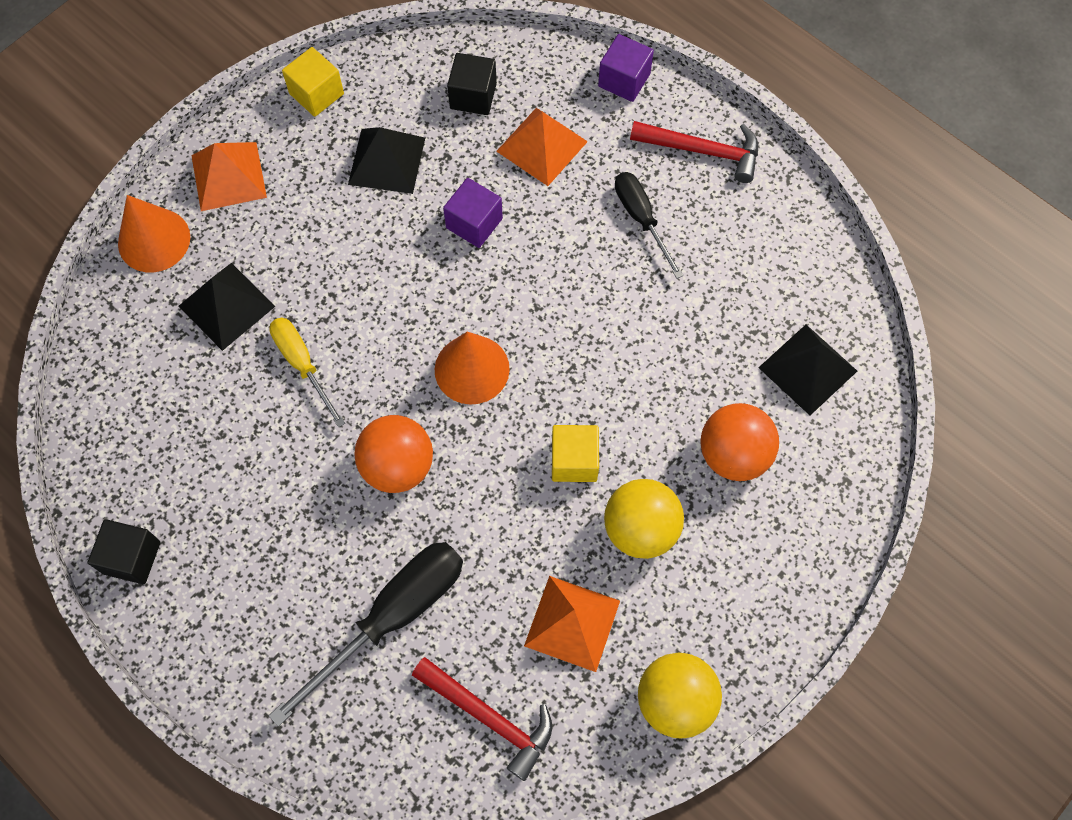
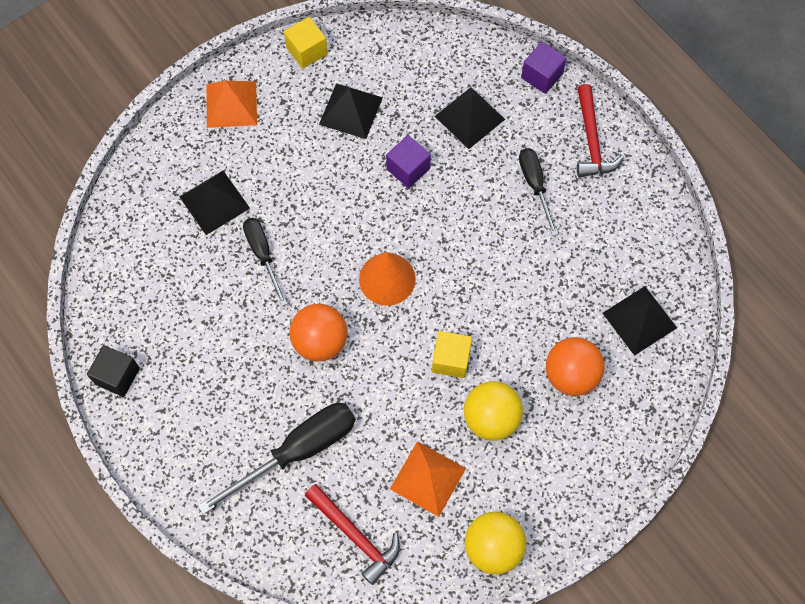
camera: 10 degrees right, 0 degrees up
(154, 240) = (169, 144): orange cone -> none
(302, 364) = (263, 255): yellow screwdriver -> black screwdriver
(473, 96) = (424, 71): black cube -> none
(541, 146) = (469, 117): orange pyramid -> black pyramid
(702, 151) = (591, 140): red hammer -> red hammer turned 60 degrees clockwise

